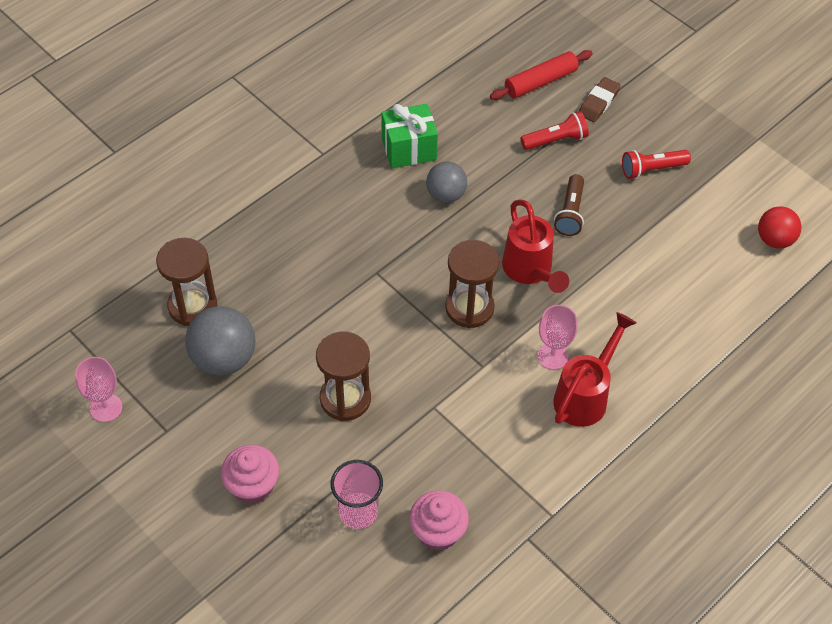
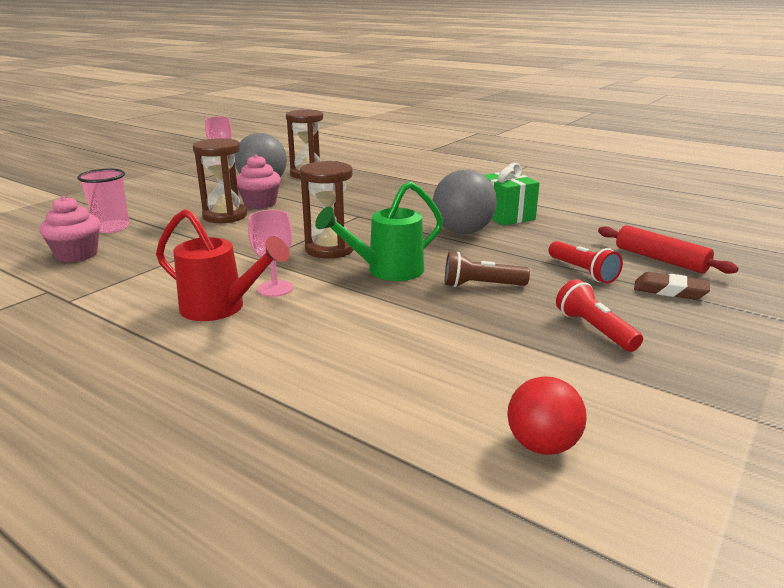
camera: 80 degrees right, 30 degrees down
(253, 486) = (149, 199): pink cupcake -> pink cupcake (260, 204)
(446, 195) = (462, 232): grey ball -> grey ball, size x1.54
(530, 271) = (386, 271): red watering can -> green watering can

